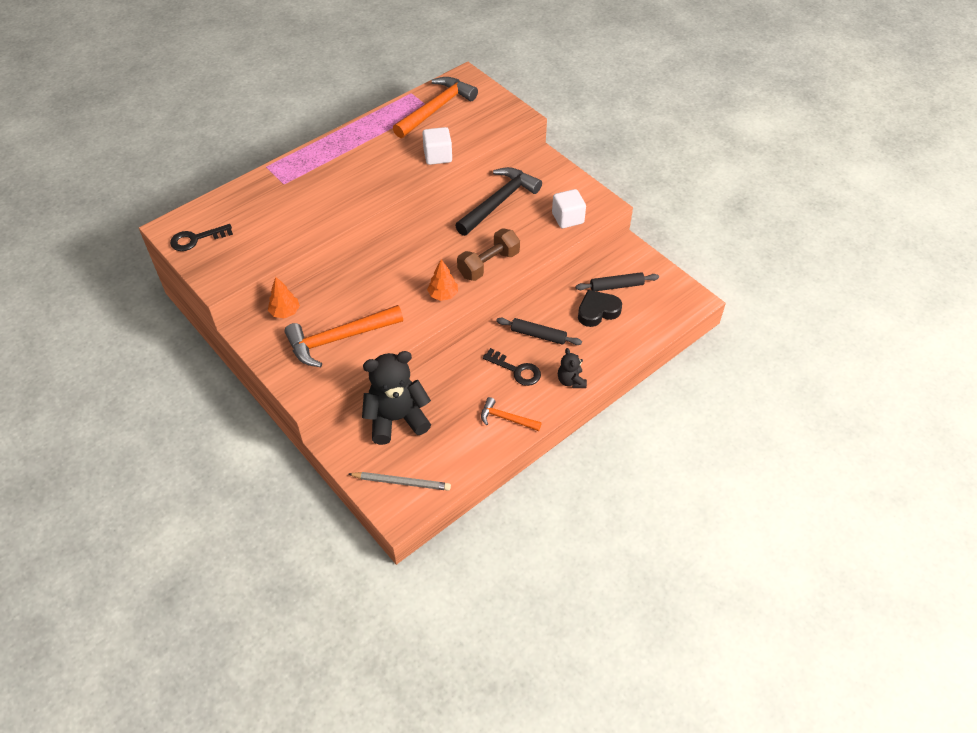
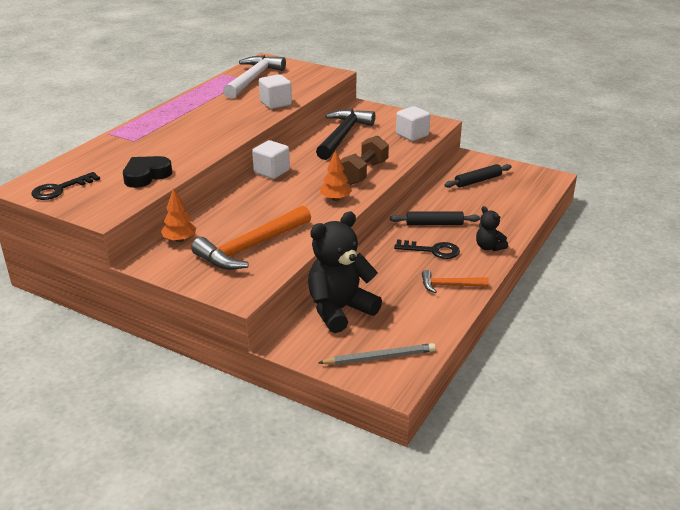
camera: 20 degrees left, 20 degrees down
(405, 240) = (271, 172): none -> white cube
(436, 109) = (253, 79): orange hammer -> white hammer
(597, 311) = (475, 199): black heart -> black heart (146, 175)

